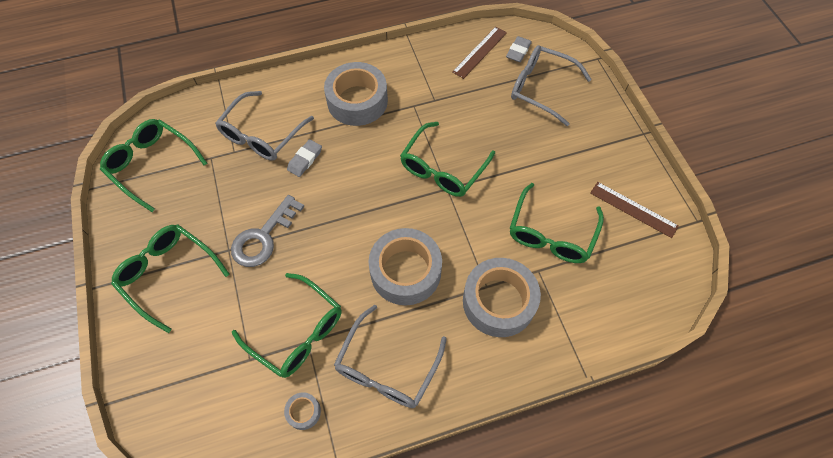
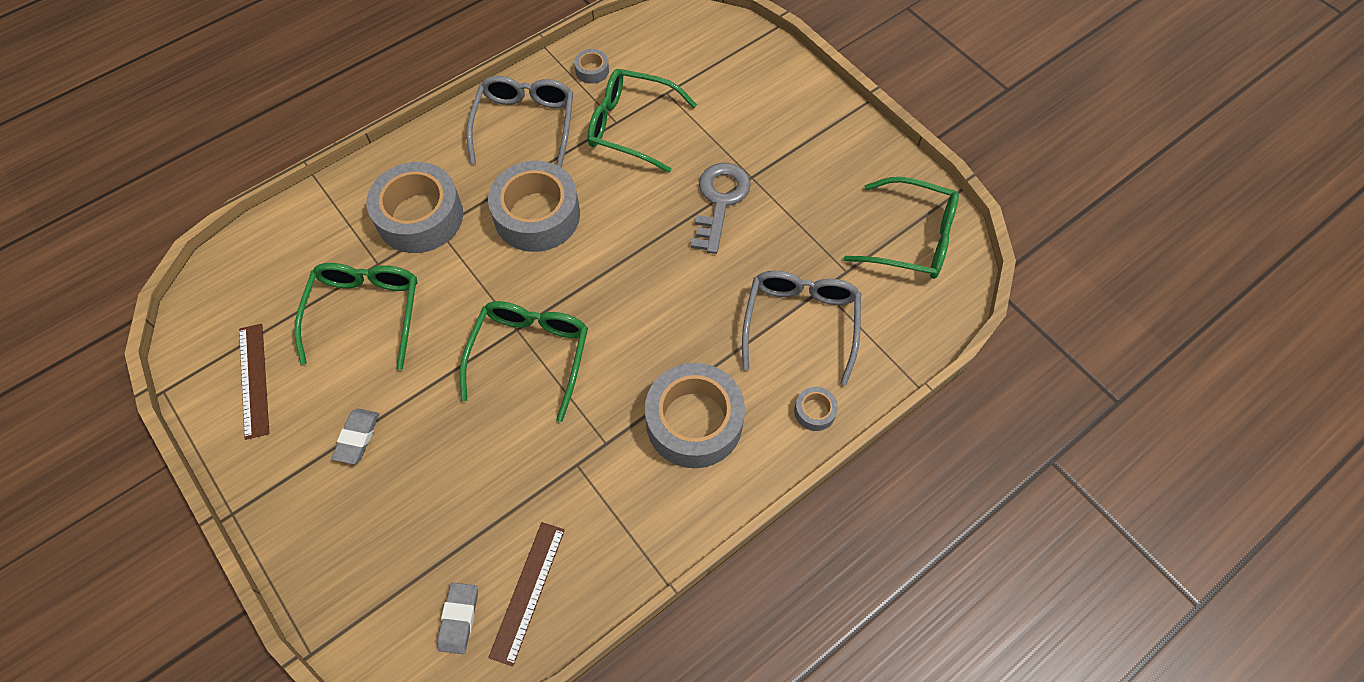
camera: 160 degrees right, 0 degrees up
(168, 275) = (799, 135): green glasses -> none
(286, 86) = (814, 411): none -> grey tape
(305, 160) = (723, 307): grey eraser -> grey eraser (357, 437)
(541, 88) = (407, 547): grey glasses -> none
(633, 209) = (253, 380): brown ruler -> brown ruler turned 60 degrees clockwise

